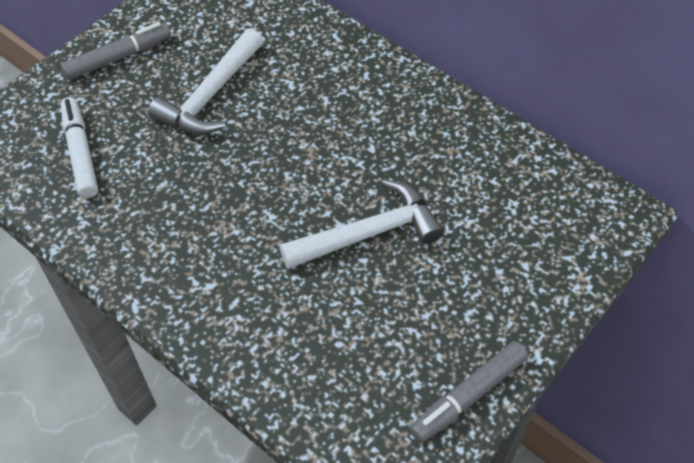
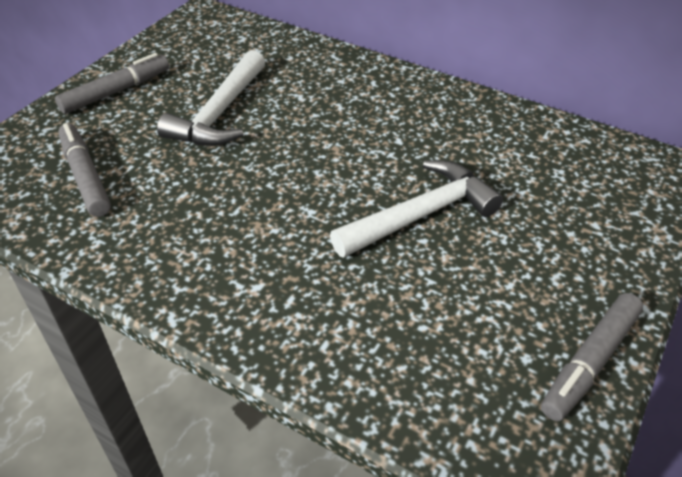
camera: 10 degrees left, 10 degrees down
(81, 153) = (86, 176): white marker -> grey marker

